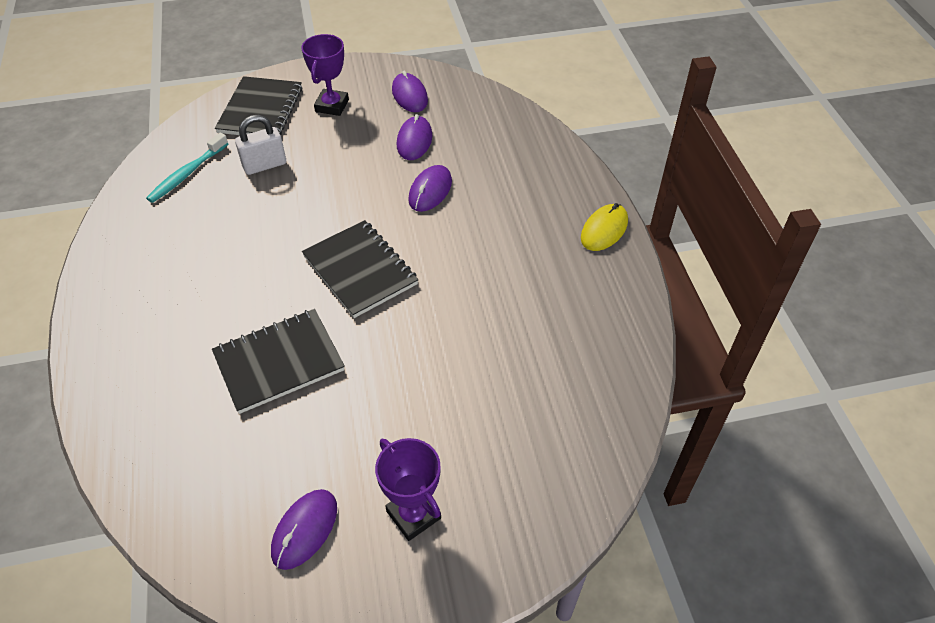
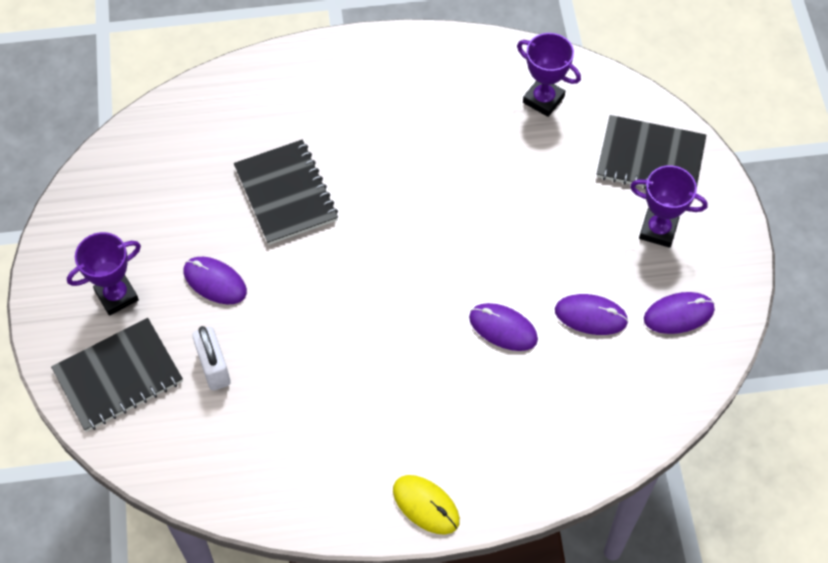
camera: 95 degrees right, 10 degrees up
(187, 174) = (543, 99): turquoise toothbrush -> purple trophy
(264, 165) = (554, 168): white padlock -> white padlock (214, 368)
(305, 530) = (120, 219): purple mouse -> purple mouse (215, 282)
(360, 270) = (390, 258): black notebook -> black notebook (118, 376)

